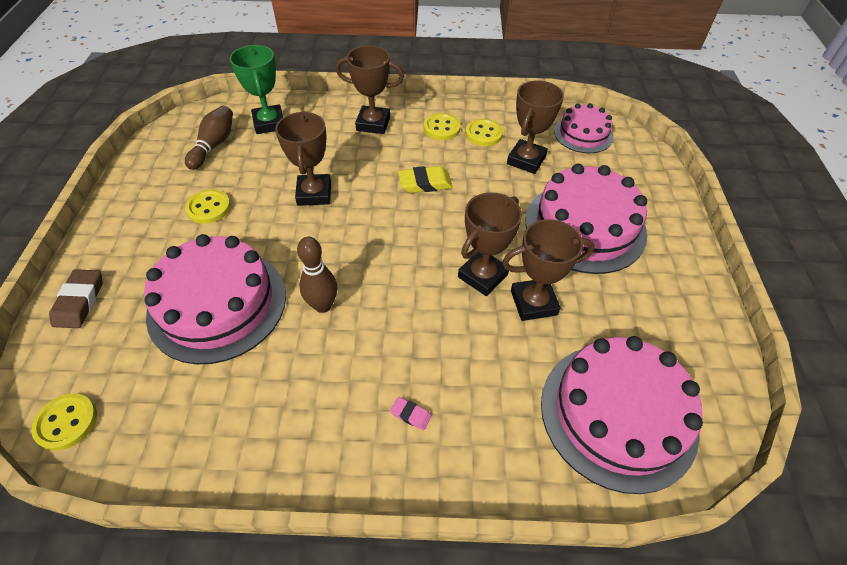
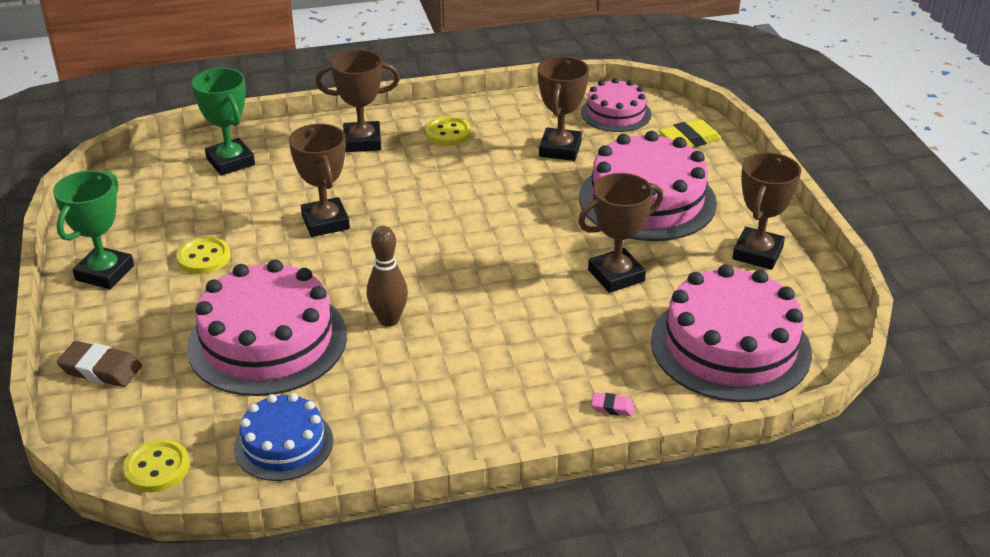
camera: 15 degrees left, 15 degrees down
(80, 301) = (101, 369): brown eraser -> brown eraser turned 60 degrees counterclockwise
(131, 206) = (105, 273): none -> green trophy
(179, 424) = (283, 444): none -> blue cake
(214, 145) = (172, 195): brown bowling pin -> none
(410, 414) = (525, 388): pink eraser -> pink eraser (612, 407)
(425, 183) = (452, 190): yellow eraser -> yellow eraser (689, 139)
(482, 276) = (553, 263): brown trophy -> brown trophy (757, 253)
(483, 134) = (500, 131): yellow button -> none

